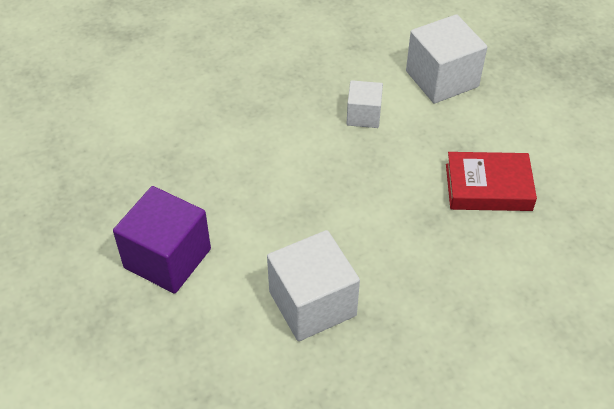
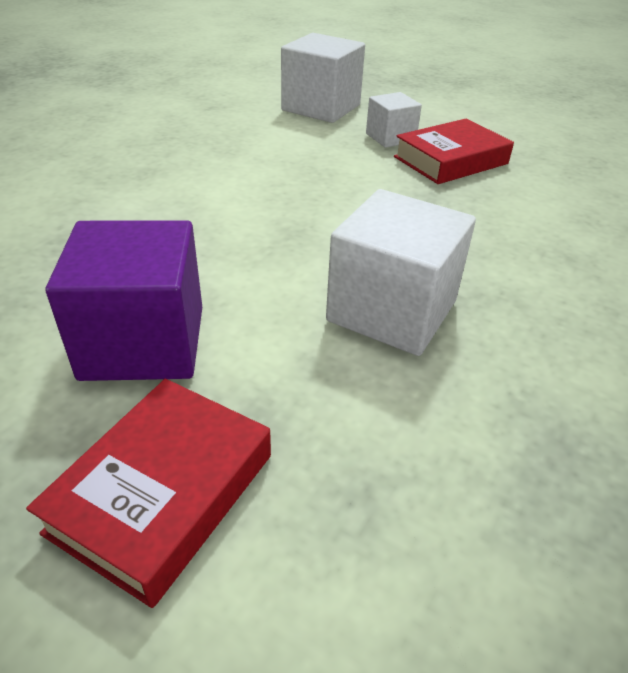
camera: 35 degrees left, 10 degrees down
(124, 348) = (163, 492): none -> red book
(363, 115) = (273, 146): white cube -> white cube (390, 138)

